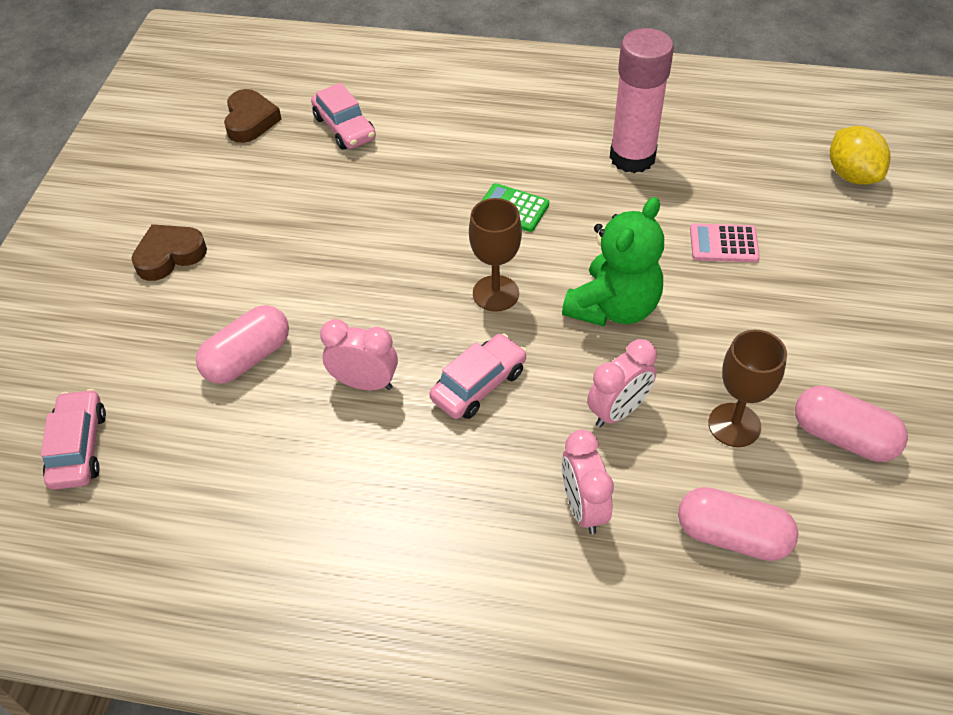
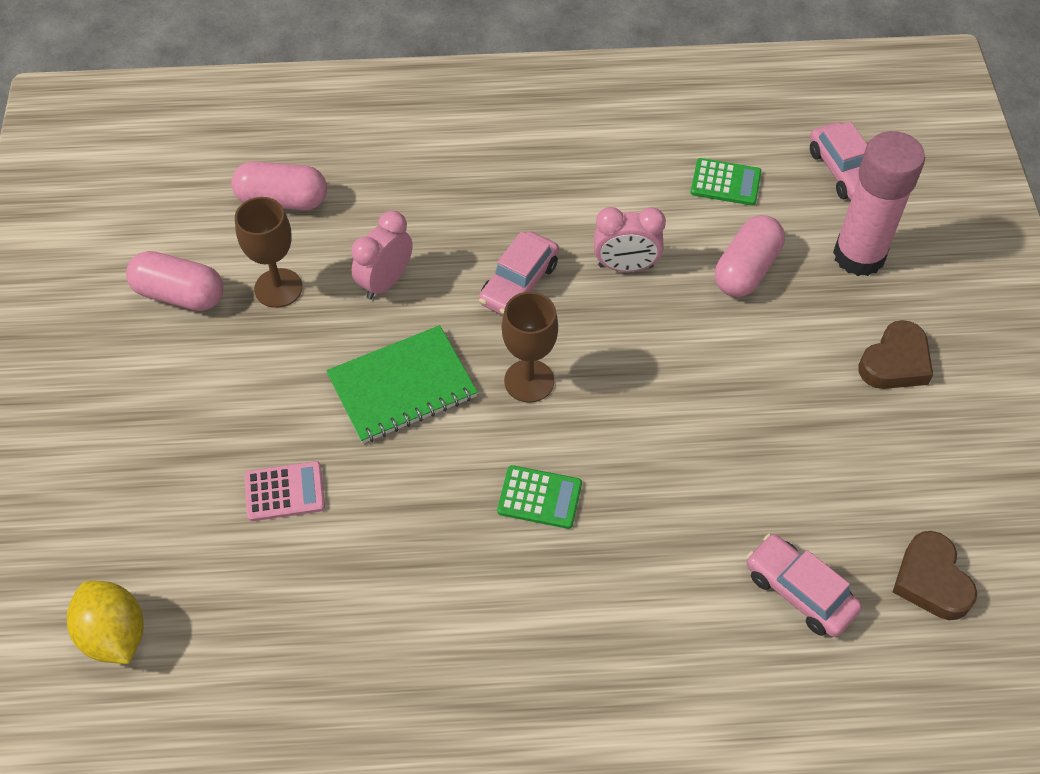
camera: 165 degrees right, 5 degrees up
(213, 458) = (725, 182): none -> green calculator
(583, 508) = (405, 200): pink clock -> none
(613, 307) = (402, 387): green teddy bear -> green notebook
(632, 157) = (404, 611): pink glue stick -> pink glue stick (859, 255)

